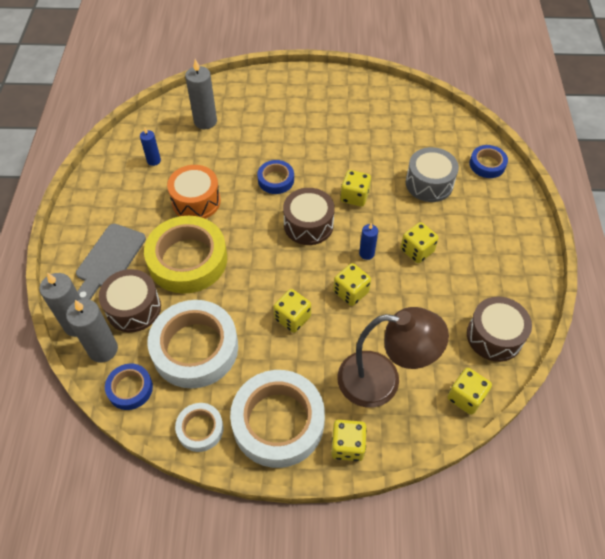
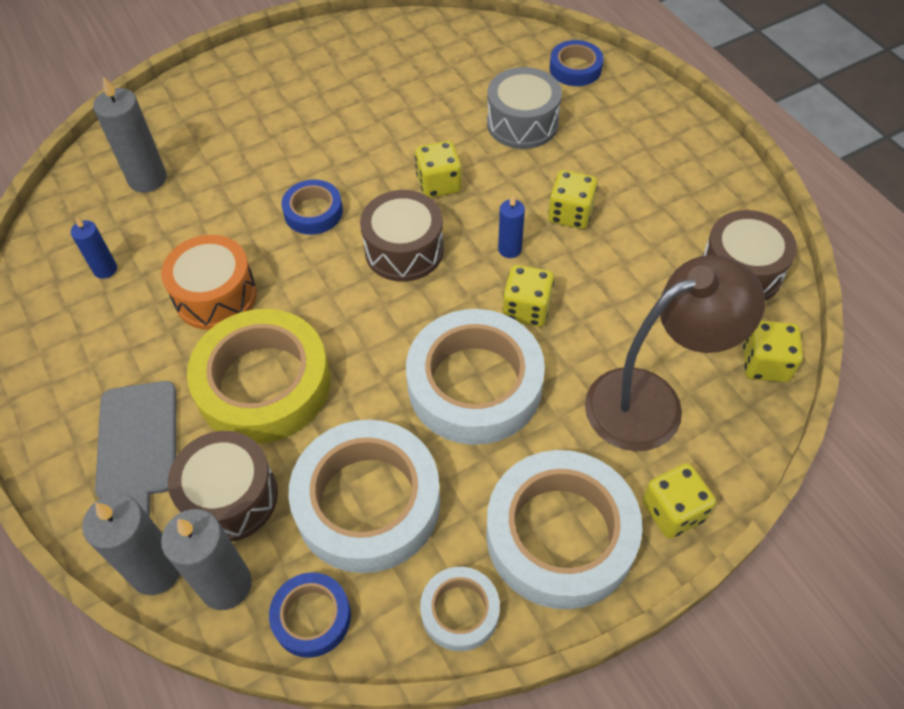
camera: 30 degrees left, 0 degrees up
(292, 318) = (475, 384): yellow dice -> white tape

